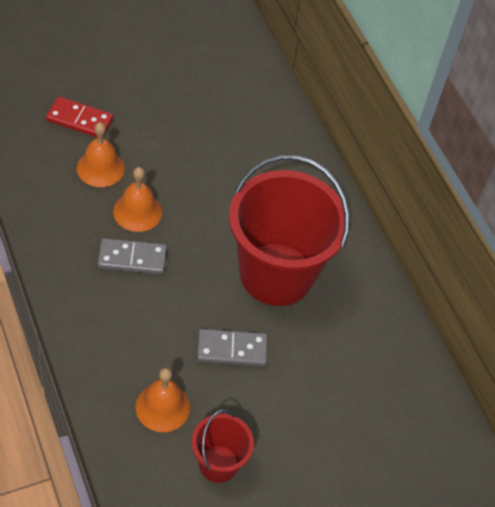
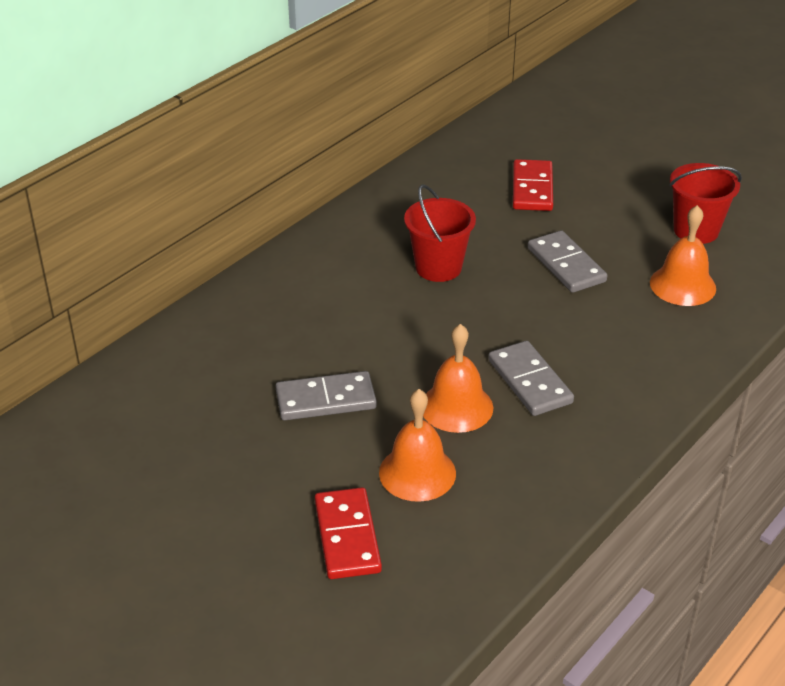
camera: 110 degrees left, 15 degrees down
(187, 157) = (326, 399): none -> grey domino
(276, 274) = (438, 267): red bucket -> red bucket, size x0.48
(338, 387) = (532, 189): none -> red domino

